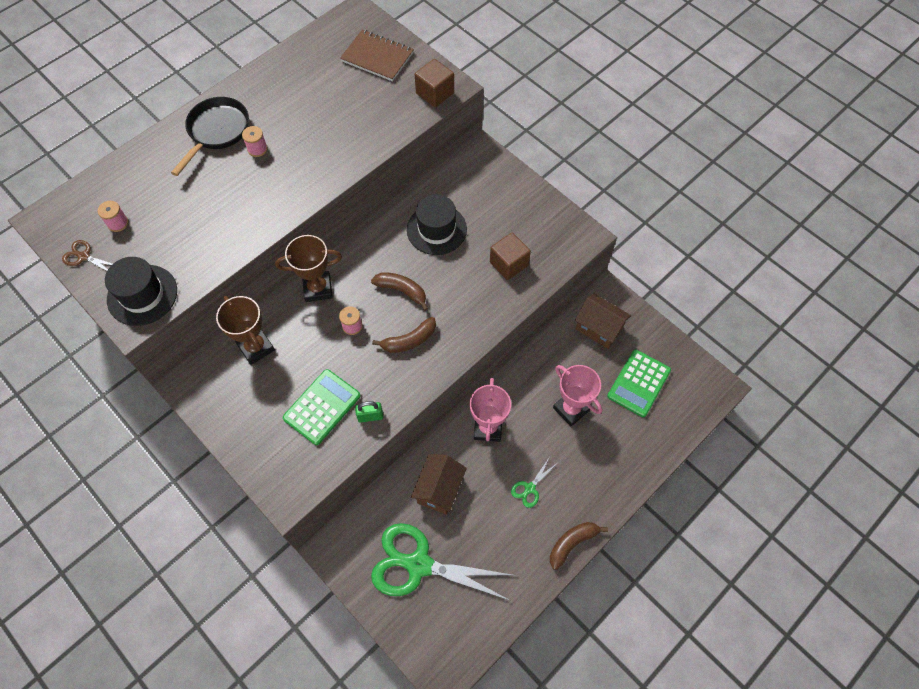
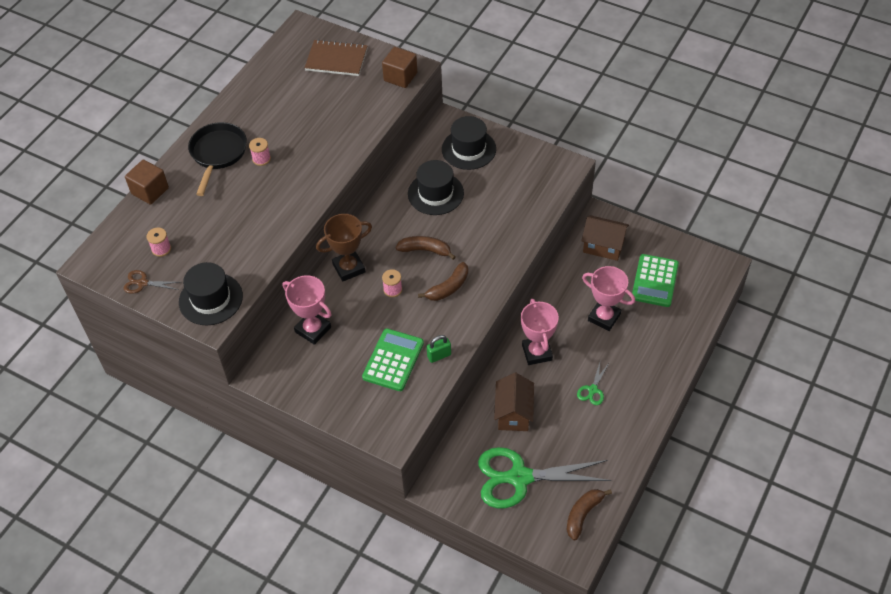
camera: 15 degrees left, 10 degrees down
(256, 347) = (313, 329): brown trophy -> pink trophy
(489, 189) = (469, 149): none -> black hat
(509, 264) = (510, 205): brown cube -> brown cube (150, 191)
(572, 543) = (646, 422): brown banana -> brown banana (583, 514)

